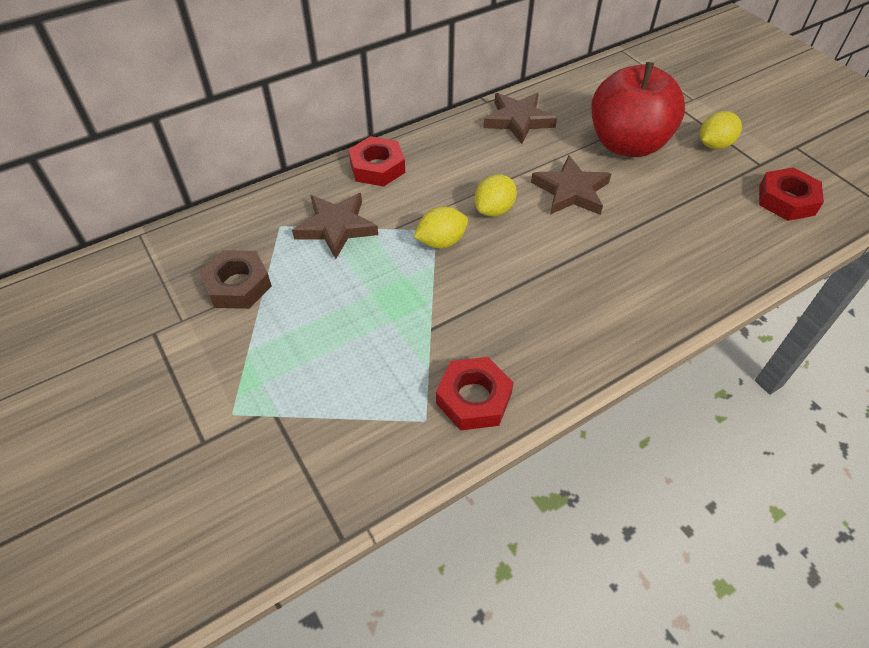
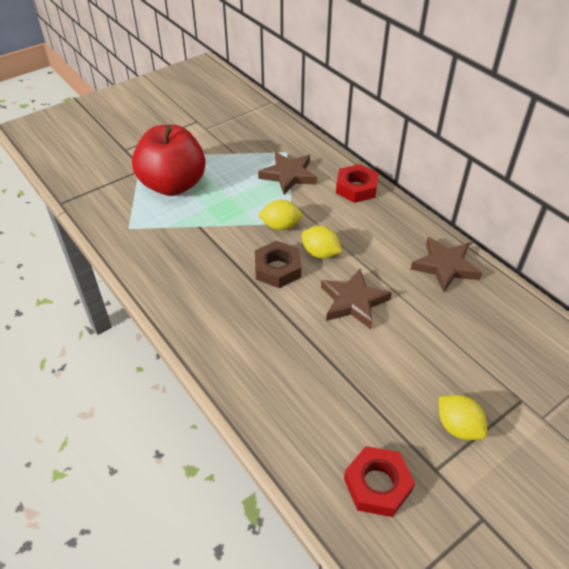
camera: 85 degrees right, 5 degrees down
(238, 285) = (233, 143): brown nut -> brown nut (277, 269)
(441, 242) = (280, 226): yellow lemon -> yellow lemon turned 60 degrees counterclockwise
(474, 398) = (142, 248): red nut -> none
(627, 144) = (434, 347): red apple -> red apple (173, 185)

